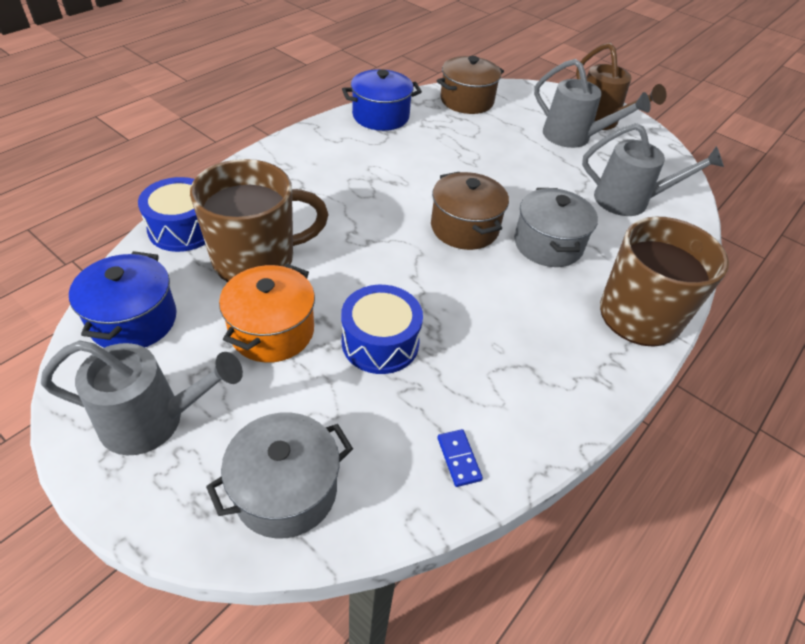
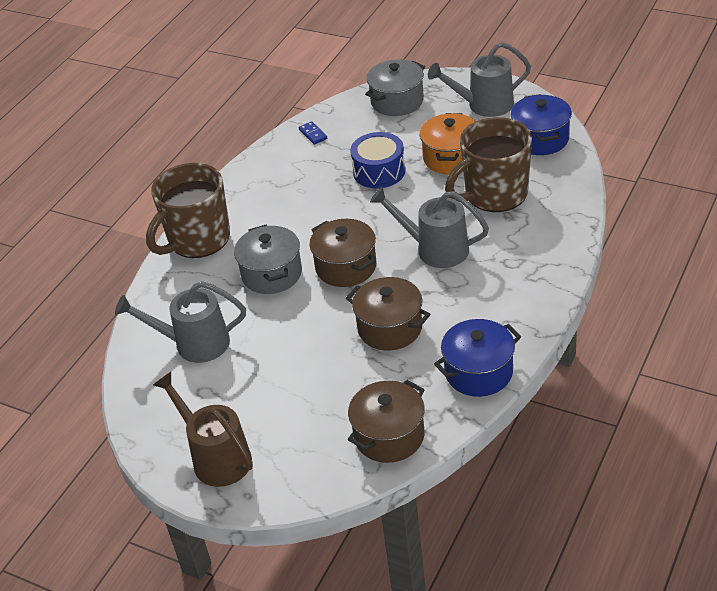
camera: 175 degrees right, 5 degrees down
(183, 228) = (566, 198): blue drum -> none
(439, 163) = (390, 328): none -> brown pot
(574, 137) = (250, 416): grey watering can -> grey watering can (434, 249)

